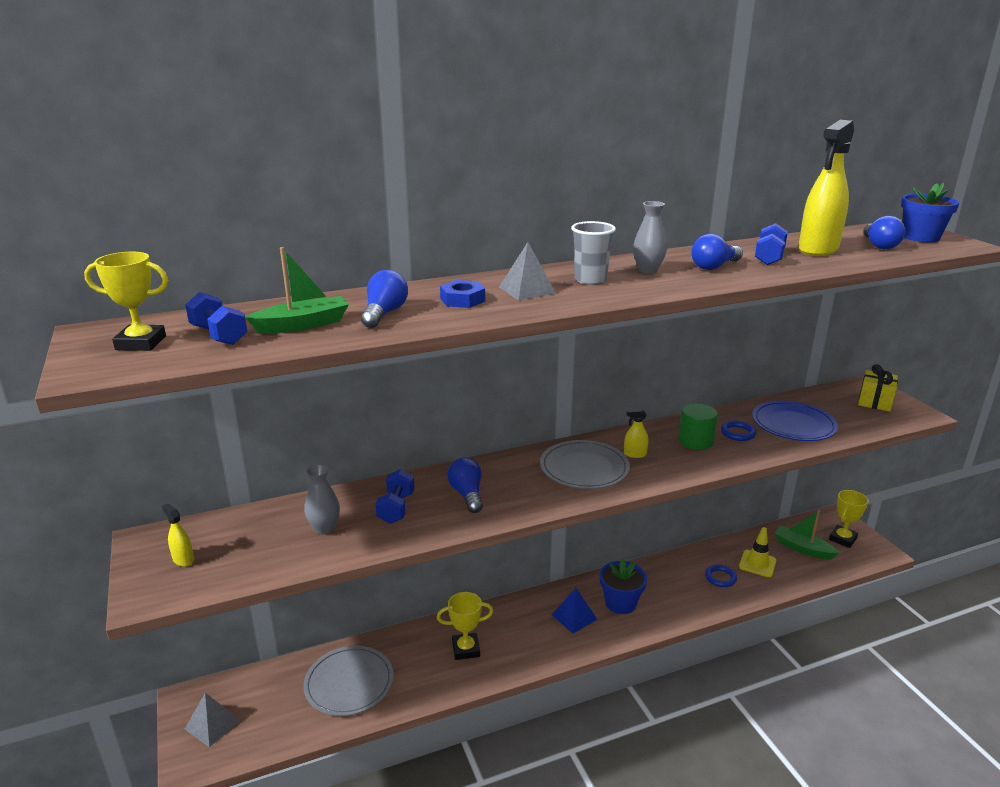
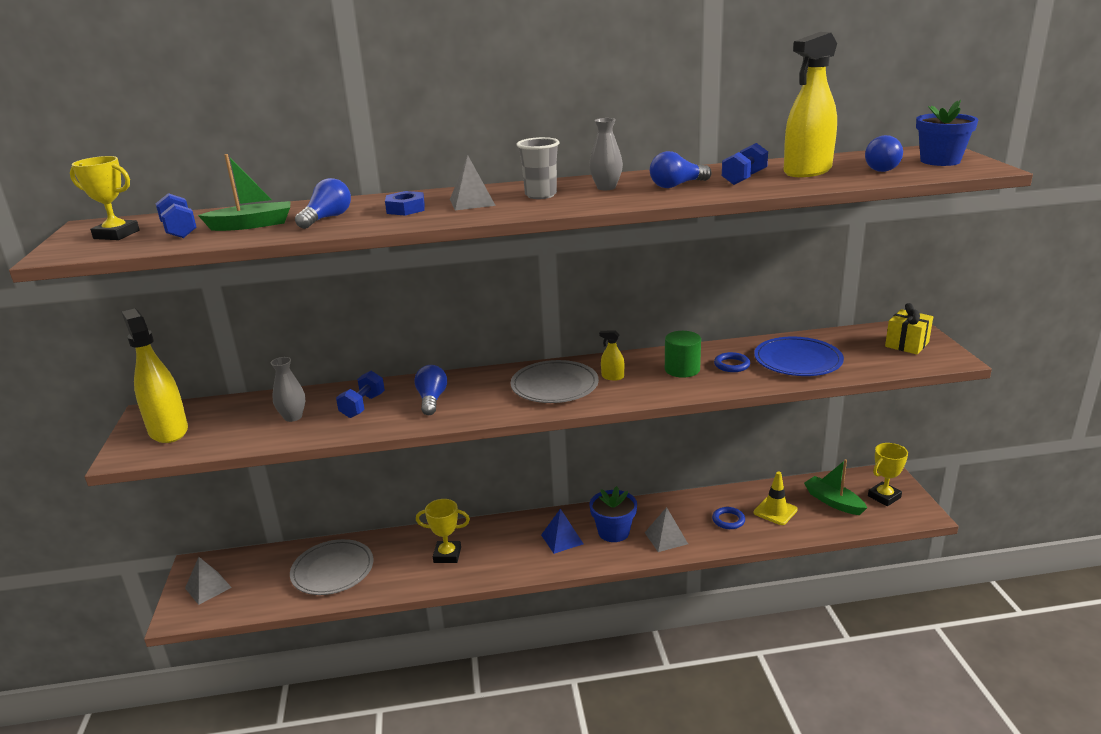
camera: 15 degrees right, 0 degrees up
(183, 559) = (168, 431): yellow spray bottle -> yellow spray bottle, size x2.34
(672, 603) = (666, 538): none -> grey pyramid

